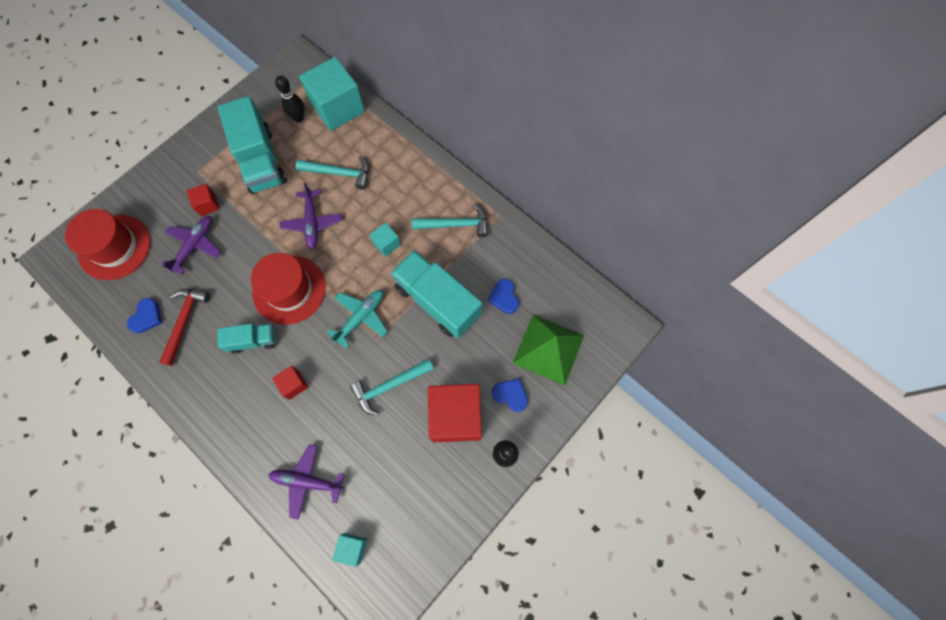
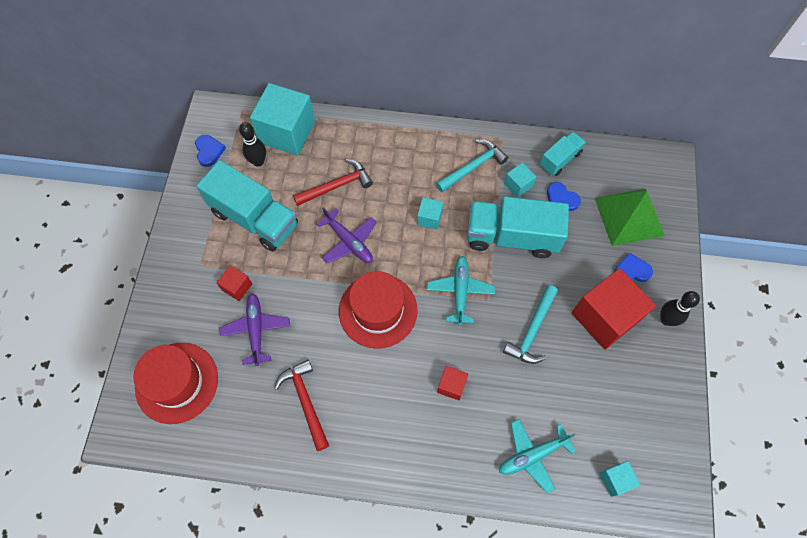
camera: 35 degrees left, 5 degrees down
(146, 317) = (265, 422): blue heart -> blue heart (209, 151)
(253, 341) = (383, 374): turquoise truck -> turquoise truck (560, 159)
(307, 481) = (532, 455): purple plane -> turquoise plane
(339, 173) = (337, 186): turquoise hammer -> red hammer
(478, 263) = (518, 185): none -> turquoise cube

